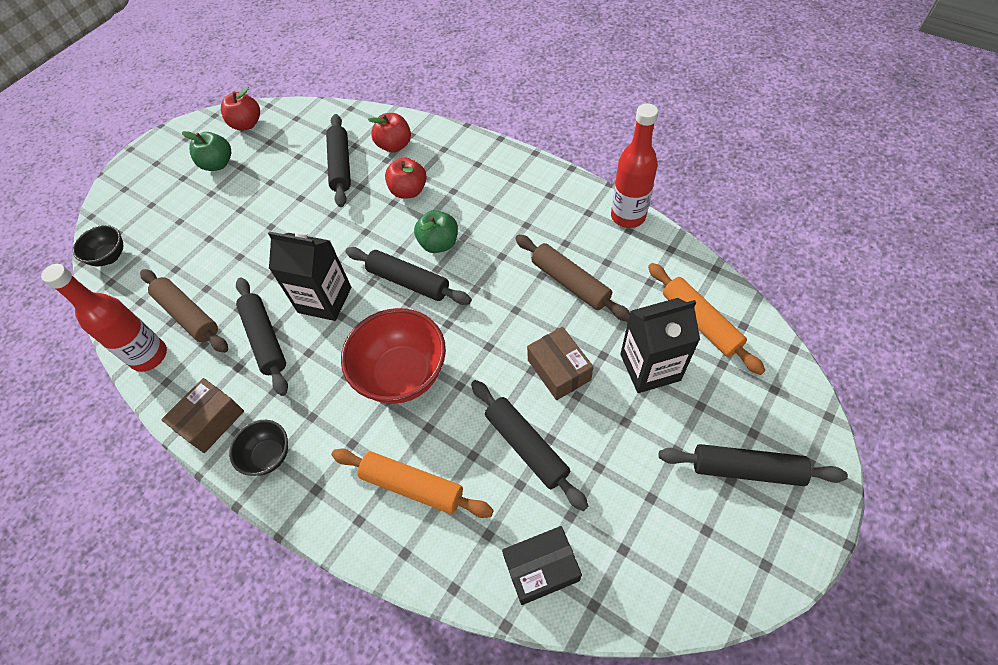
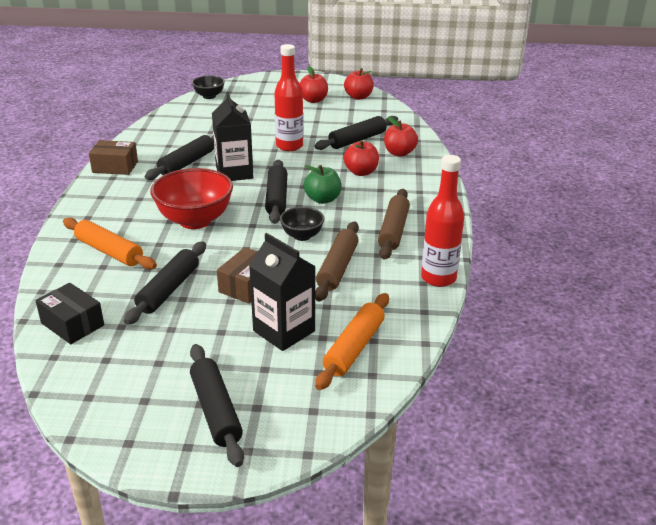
camera: 55 degrees right, 25 degrees down
(149, 356) = (147, 133): red bottle -> red bottle (289, 146)
(188, 315) = (186, 133): brown rolling pin -> brown rolling pin (393, 231)
(218, 164) = (313, 100): green apple -> red apple
(269, 456) = (102, 193): black bowl -> black bowl (302, 236)
(412, 486) = (109, 251): orange rolling pin -> orange rolling pin turned 45 degrees counterclockwise

